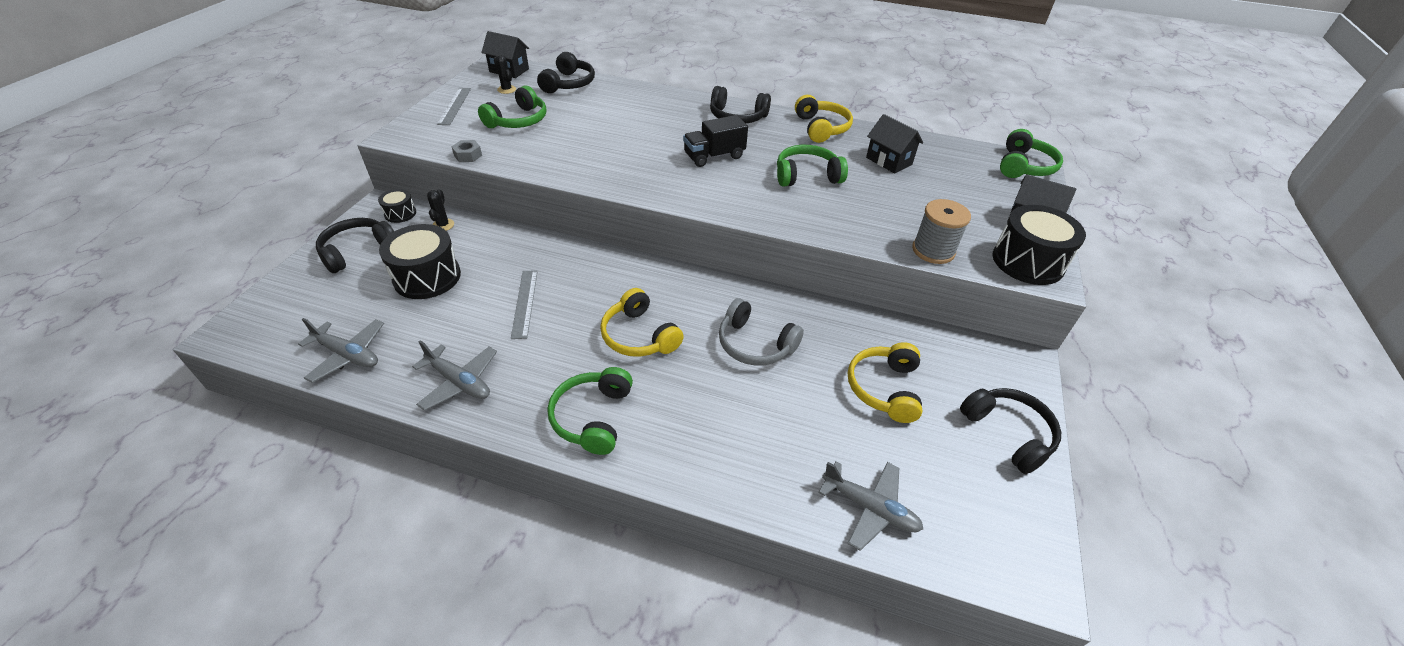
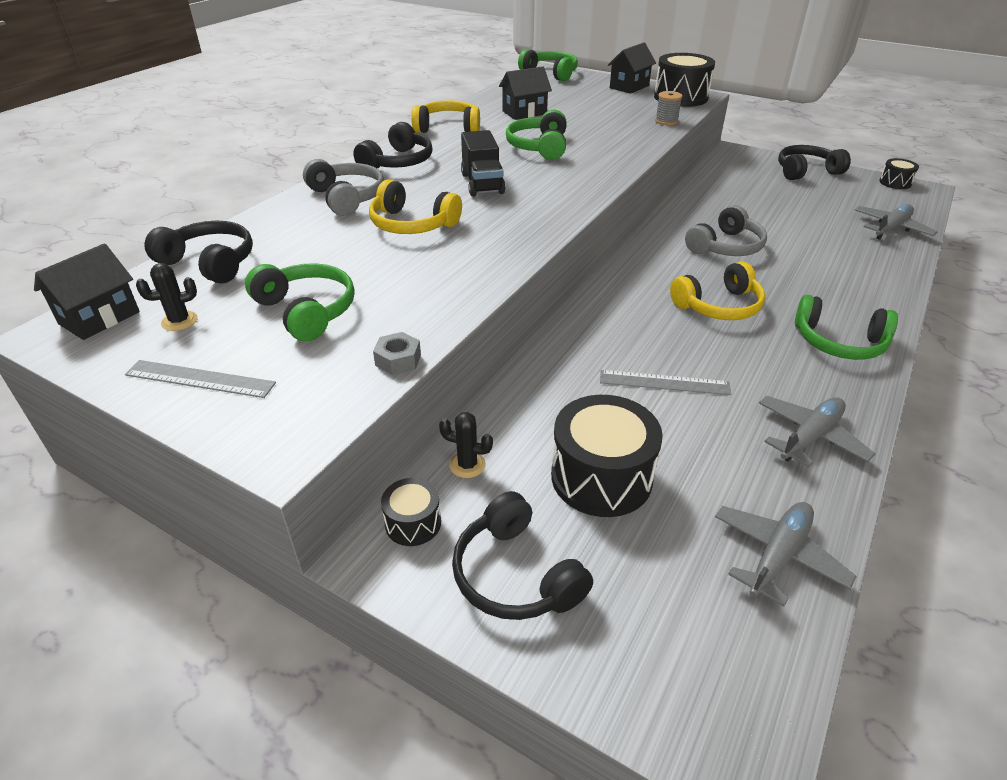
camera: 75 degrees left, 5 degrees down
(667, 108) = (347, 198): none -> grey headphones
(884, 388) = (771, 202): yellow headphones -> yellow headphones (412, 224)
(933, 250) = (666, 121): grey spool -> grey spool, size x0.64
(1040, 543) = (895, 183): none -> black drum

